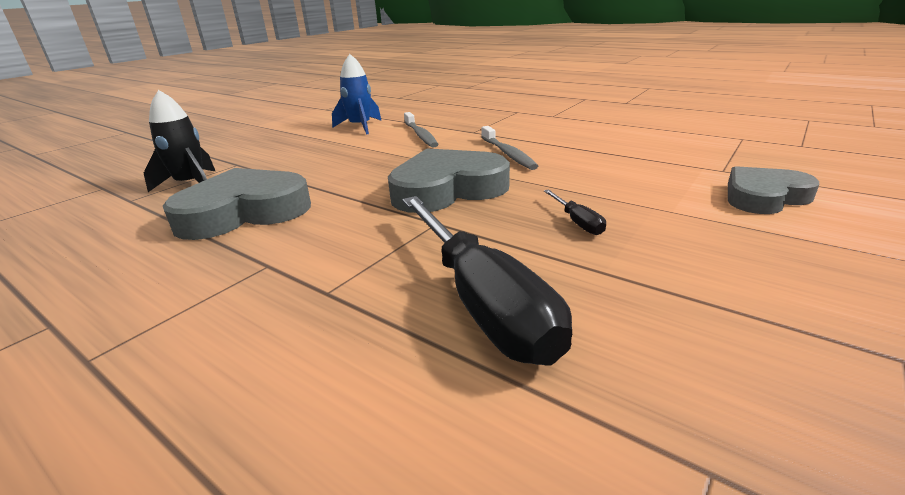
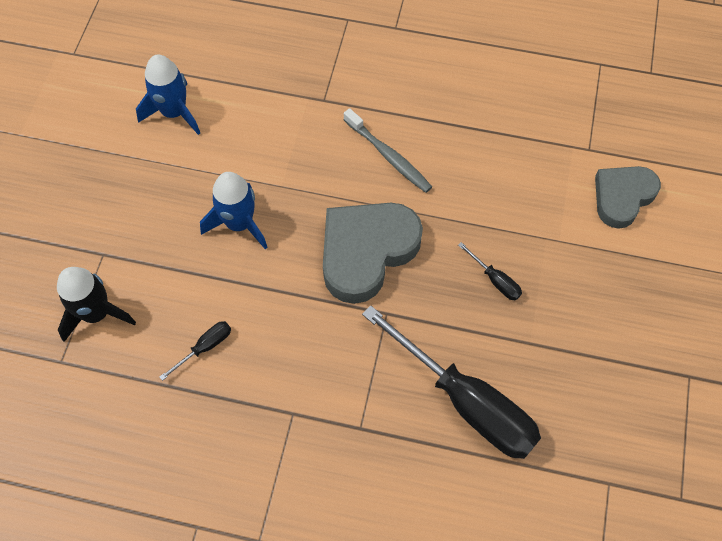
camera: 25 degrees left, 35 degrees up
(244, 212) = (205, 347): grey heart -> black screwdriver
(352, 165) = (239, 224): none -> blue rocket
(420, 135) = (267, 124): grey toothbrush -> none

